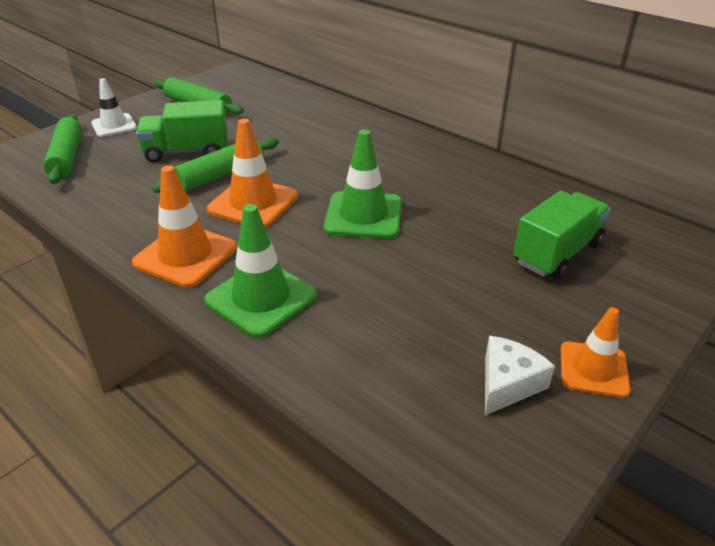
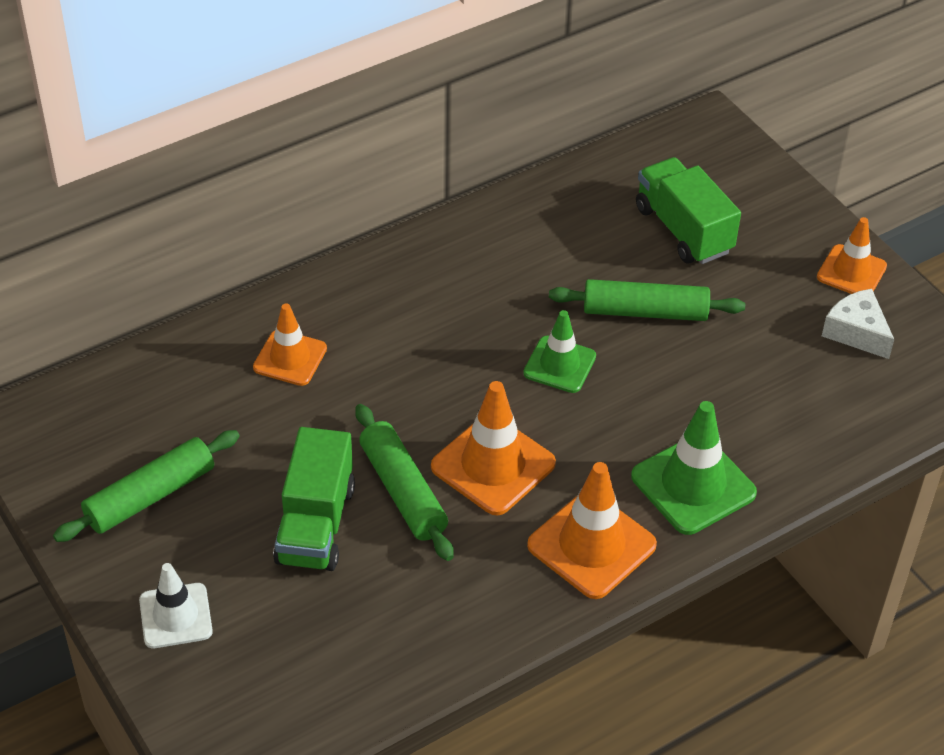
camera: 75 degrees left, 10 degrees up
(67, 157) = (269, 679): green rolling pin -> green rolling pin (645, 311)
(318, 124) = (290, 358): none -> orange traffic cone
(363, 215) = (559, 365): green traffic cone -> green traffic cone, size x0.65

